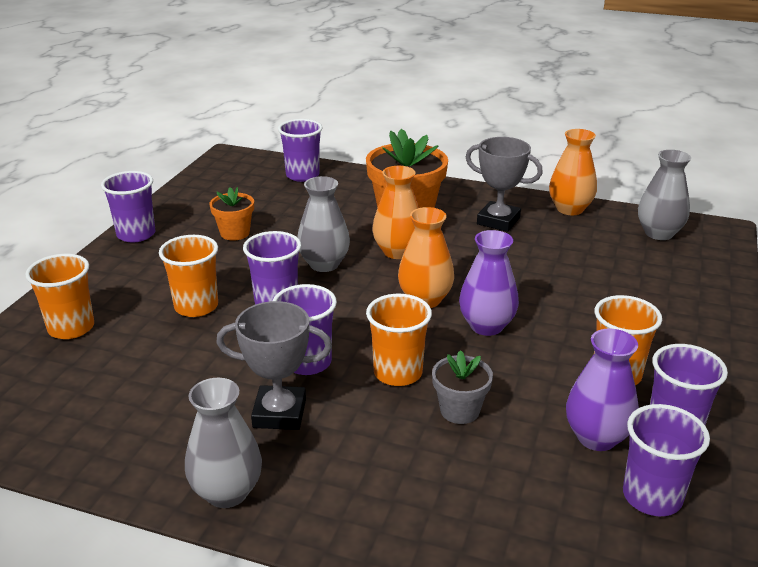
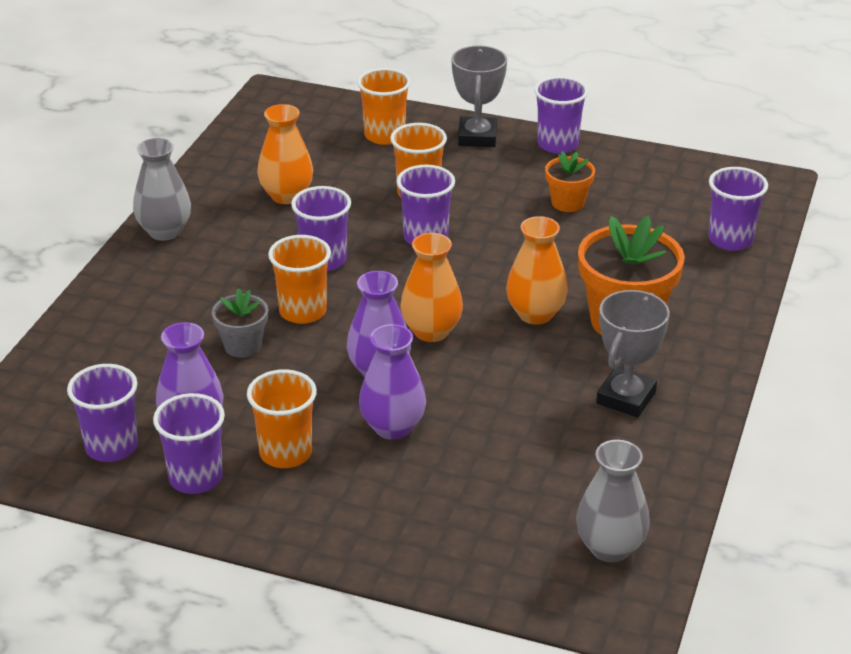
camera: 90 degrees right, 5 degrees up
(279, 413) = (253, 249): grey trophy -> grey trophy (477, 137)
(324, 264) = (503, 264): grey vase -> none
(562, 318) = (393, 427): none -> purple vase
(570, 209) = (673, 468): orange vase -> orange vase (286, 195)

